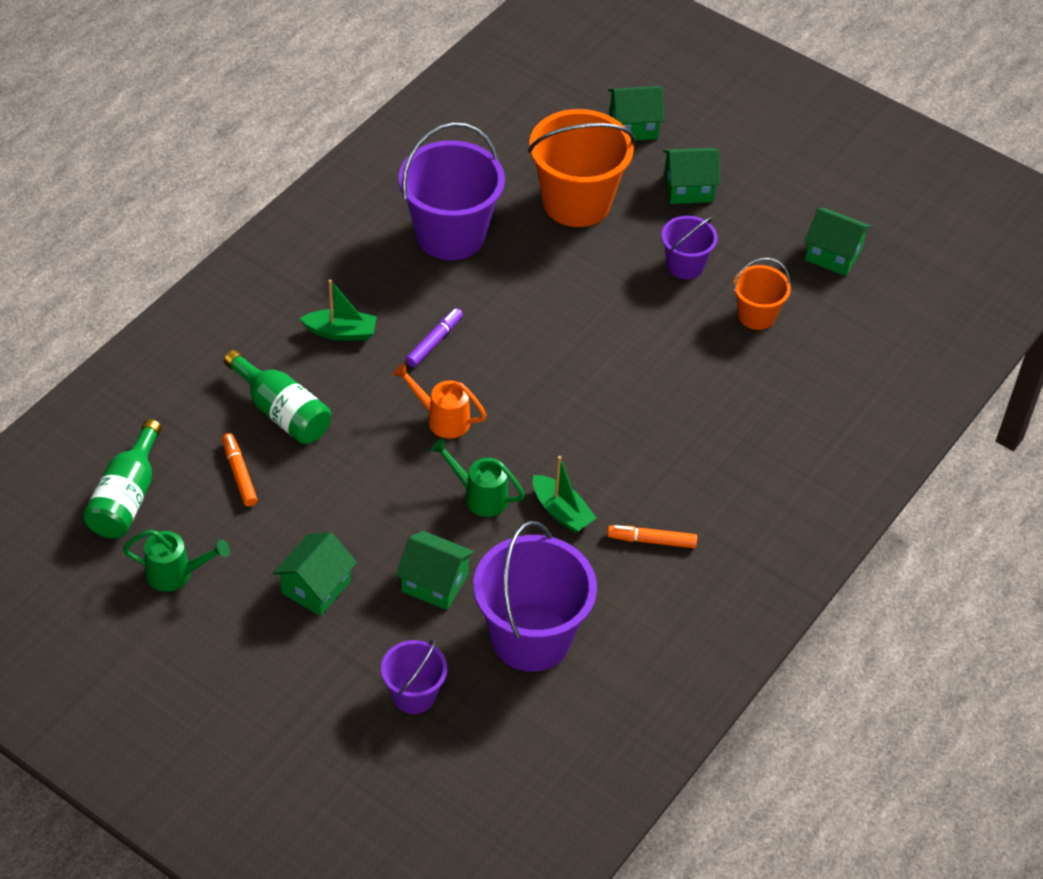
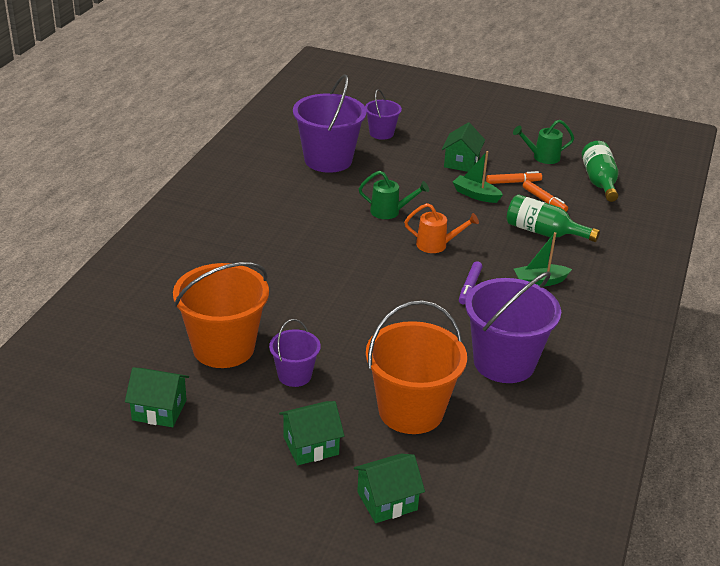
camera: 165 degrees right, 15 degrees down
(435, 583) = (395, 173): green house -> none
(561, 512) = (333, 212): green boat -> green boat (476, 195)
(651, 540) = (270, 207): orange marker -> orange marker (513, 182)
(756, 315) = (223, 347): orange bucket -> orange bucket, size x1.88

